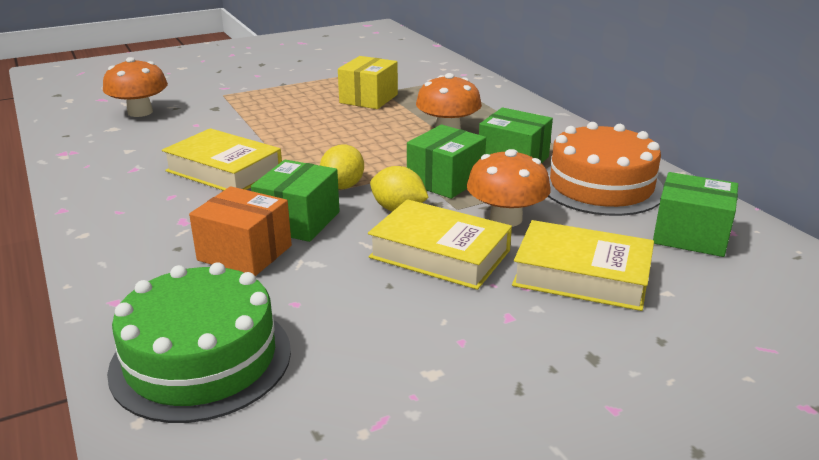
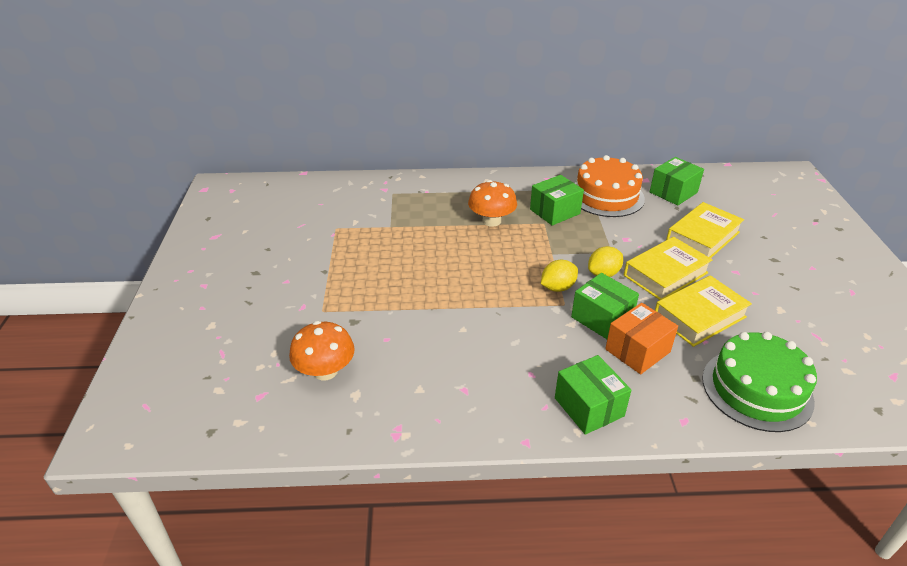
camera: 65 degrees left, 10 degrees up
(224, 170) = (499, 338): yellow book -> yellow book (699, 316)
(343, 186) = (557, 287): yellow lemon -> yellow lemon turned 75 degrees counterclockwise
(368, 99) = (401, 237): yellow box -> none
(445, 180) = (571, 245): green box -> green box (589, 407)
(506, 219) = (632, 239): orange mushroom -> none

